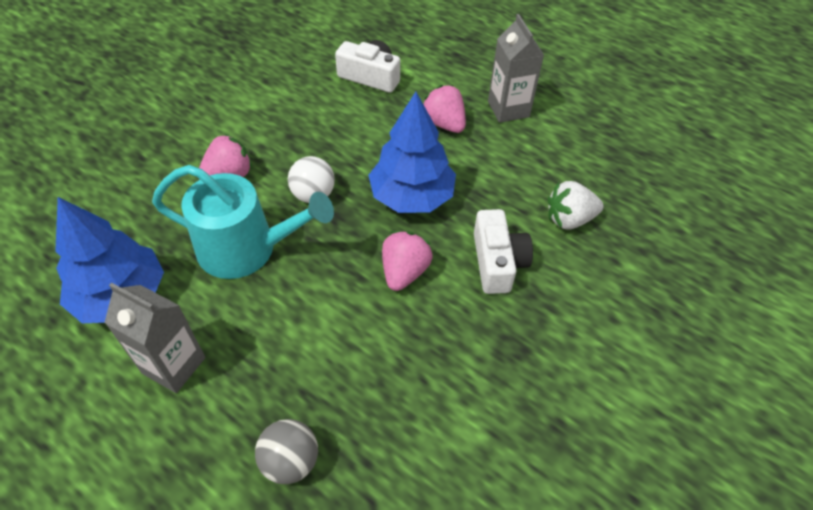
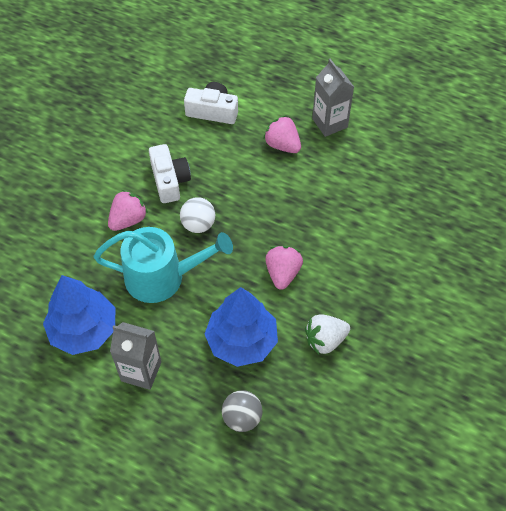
camera: 10 degrees left, 5 degrees up
(411, 196) = (273, 212): blue tree -> blue tree (242, 341)
(497, 262) = (347, 253): white camera -> white camera (169, 180)
(569, 219) = (393, 210): white strawberry -> white strawberry (325, 340)

